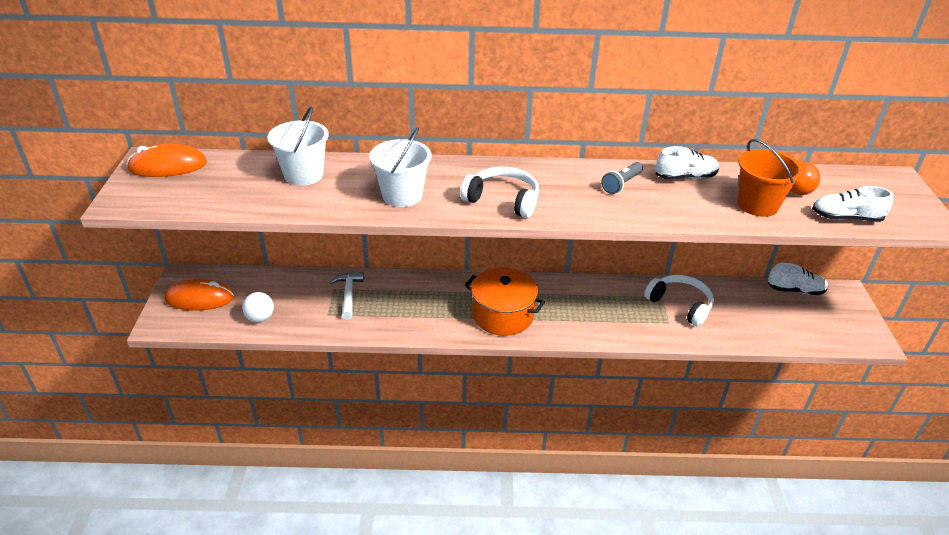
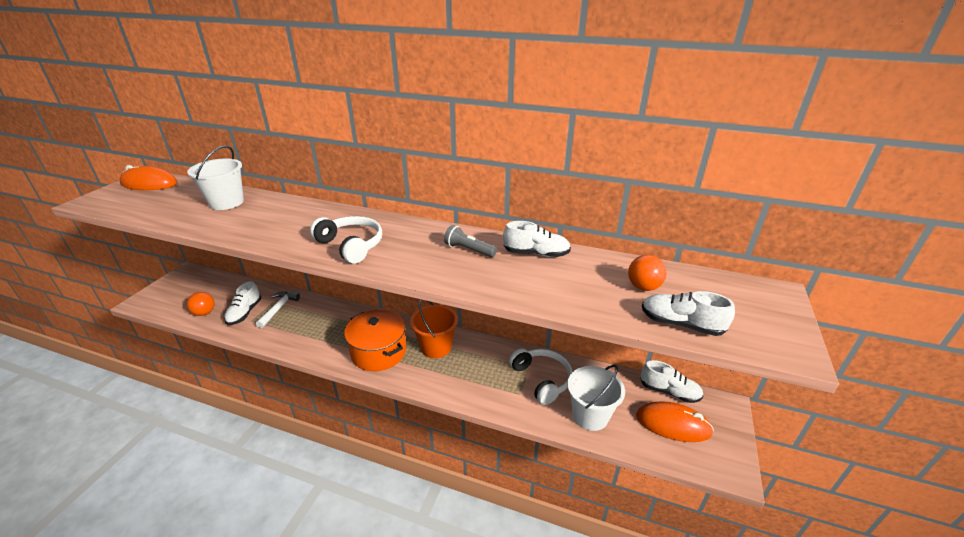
camera: 20 degrees right, 5 degrees down
(199, 298) = (180, 290): orange mouse -> orange mouse (673, 424)
(260, 318) = (204, 313): white ball -> orange ball
(311, 307) = (245, 313): none -> white shoe
(402, 195) = (277, 228): white bucket -> white bucket (590, 415)
(621, 184) = (469, 250): grey flashlight -> grey flashlight turned 60 degrees clockwise
(757, 205) = (588, 292): orange bucket -> orange bucket (436, 347)

